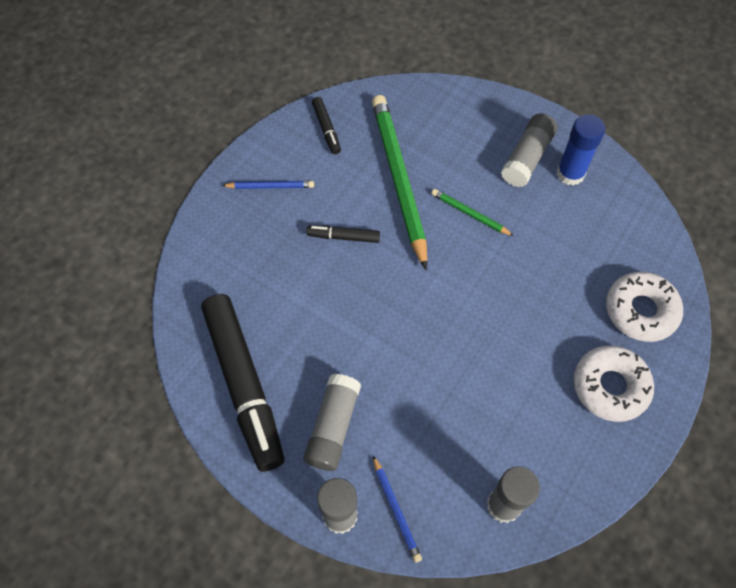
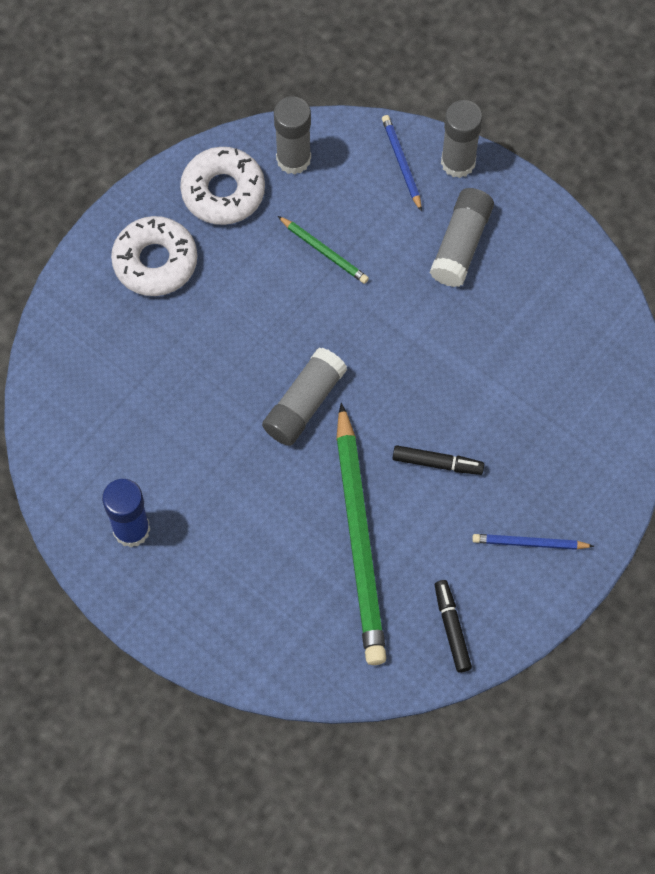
camera: 175 degrees left, 5 degrees up
(244, 384) = (557, 295): black marker -> none
(470, 214) = (274, 482): green pencil -> green pencil (324, 251)
(527, 158) = (183, 558): grey glue stick -> grey glue stick (304, 404)
(640, 311) = (96, 341): white donut -> white donut (223, 191)

